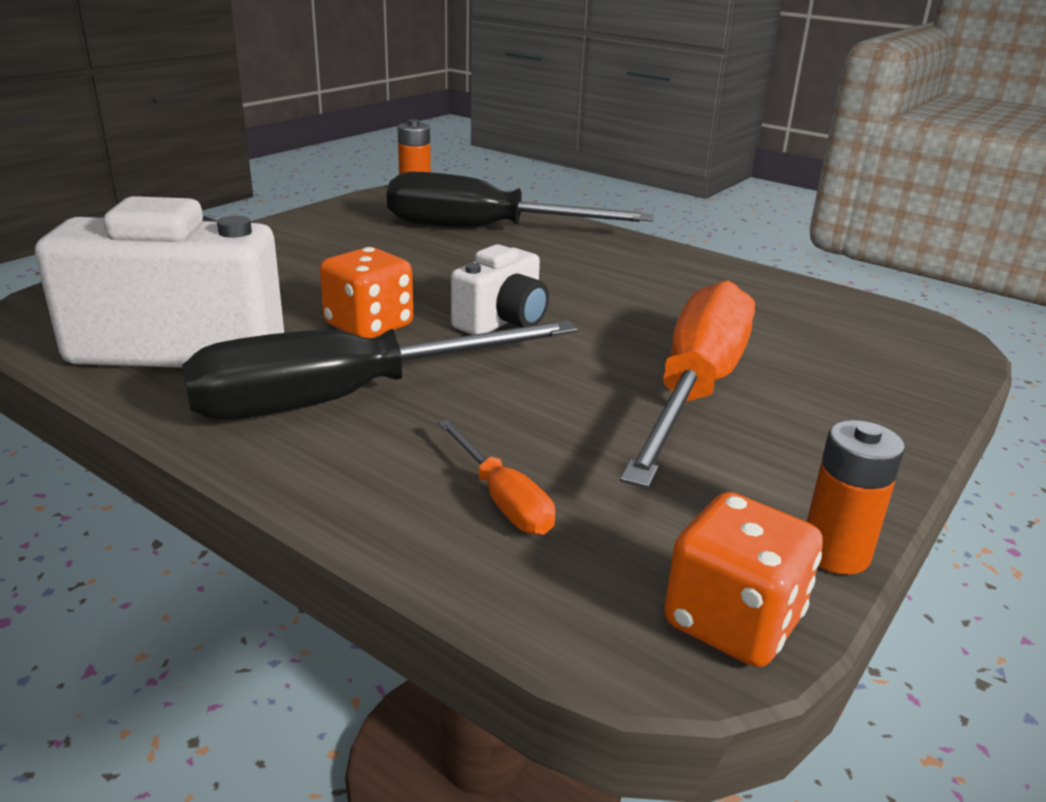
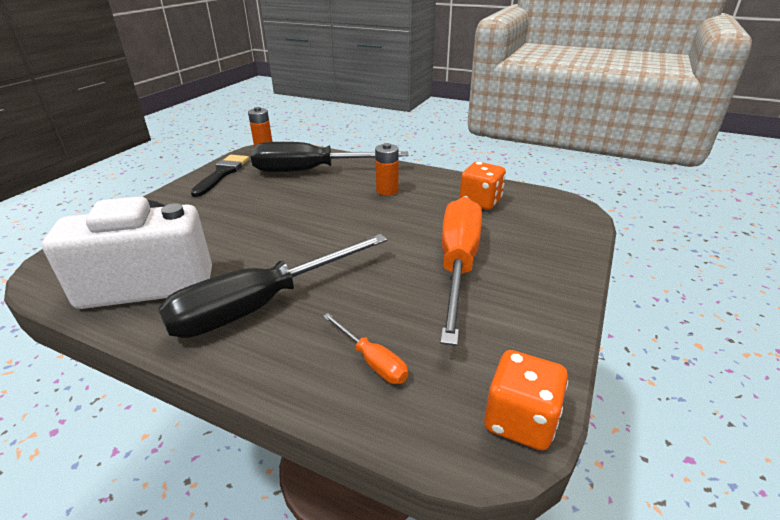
camera: 10 degrees left, 5 degrees up
(338, 217) = (222, 173): none -> black brush
(369, 326) = (261, 249): orange dice -> orange dice (480, 202)
(502, 321) = (339, 234): white camera -> none
(835, 553) = (560, 362): orange battery -> orange battery (387, 190)

